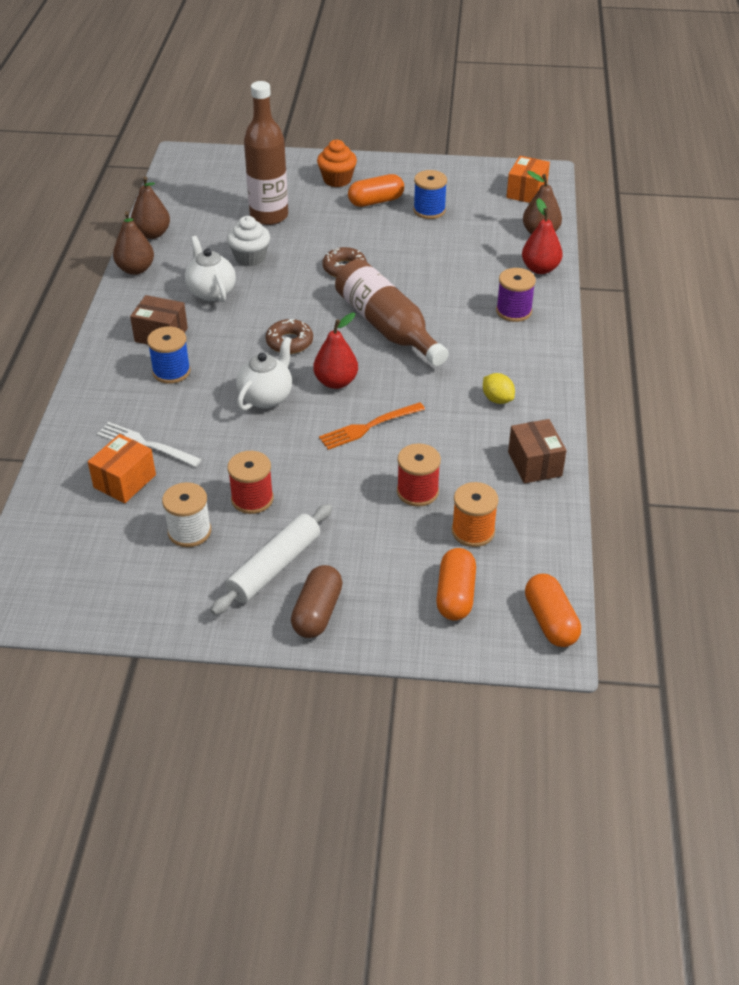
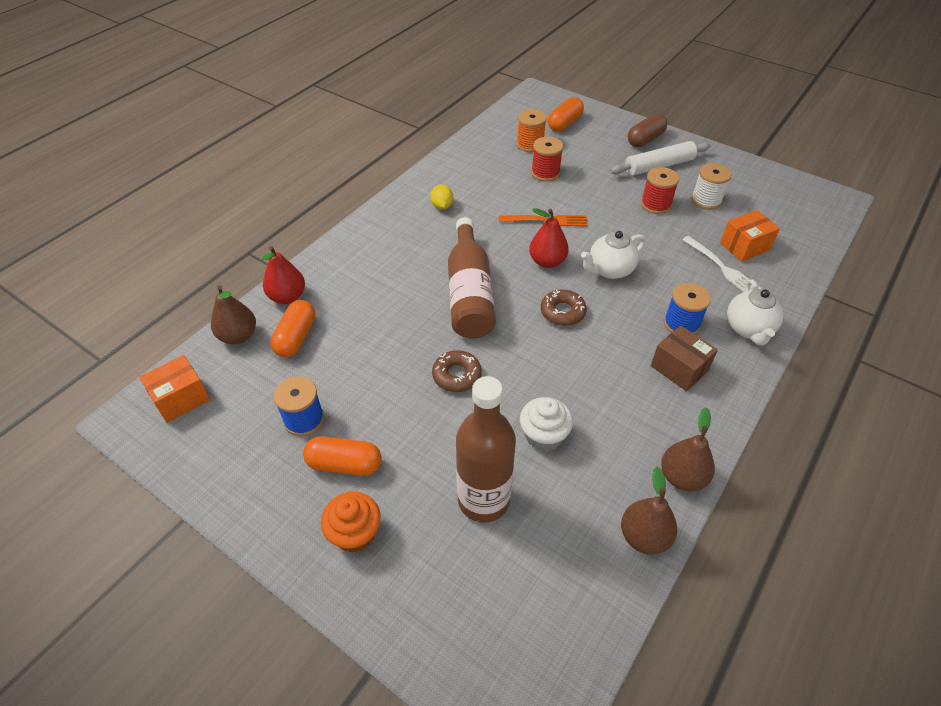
camera: 150 degrees left, 5 degrees up
(211, 292) = (608, 403): white teapot -> white teapot (748, 329)
(513, 311) = (356, 266): purple spool -> none
(534, 464) = (460, 162): brown box -> none
(550, 621) = (526, 100): orange capsule -> orange capsule (296, 337)

